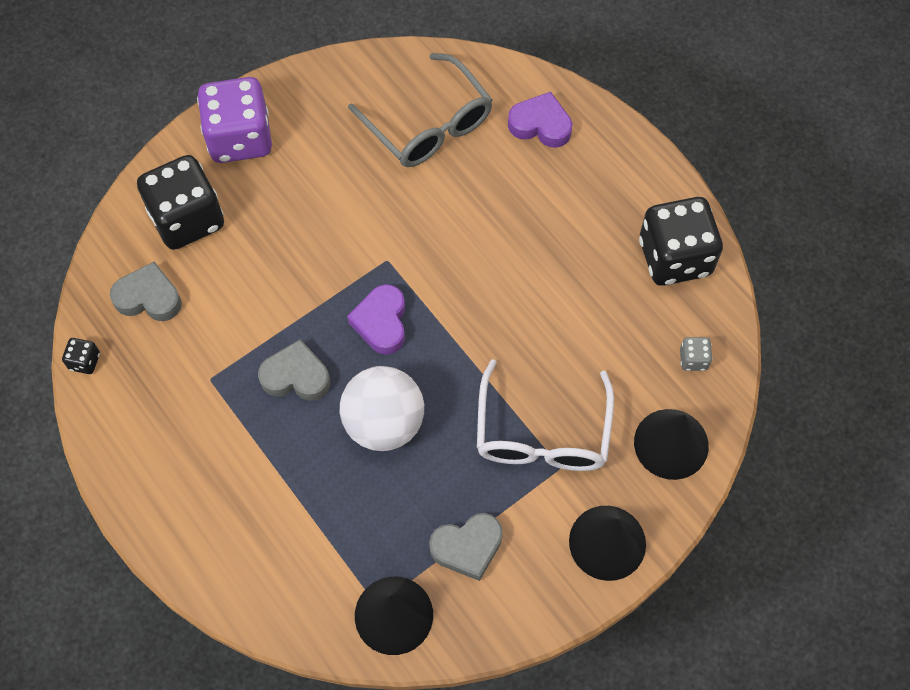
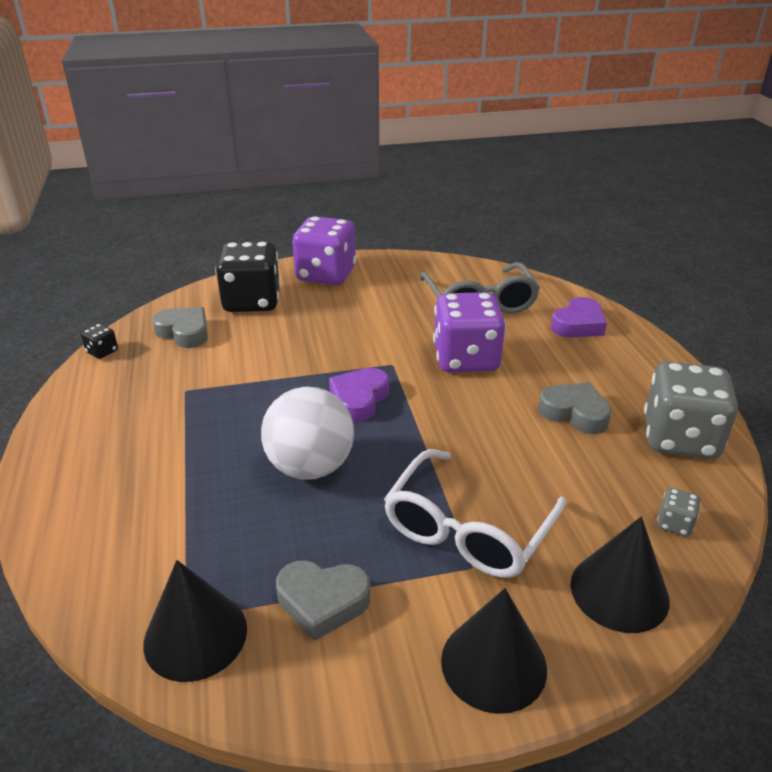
camera: 25 degrees right, 30 degrees down
(296, 376) = (257, 410): grey heart -> grey heart (574, 413)
(453, 224) = (466, 359): none -> purple dice
(540, 125) = (578, 324): purple heart -> purple heart turned 90 degrees clockwise
(675, 257) = (680, 438): black dice -> grey dice

